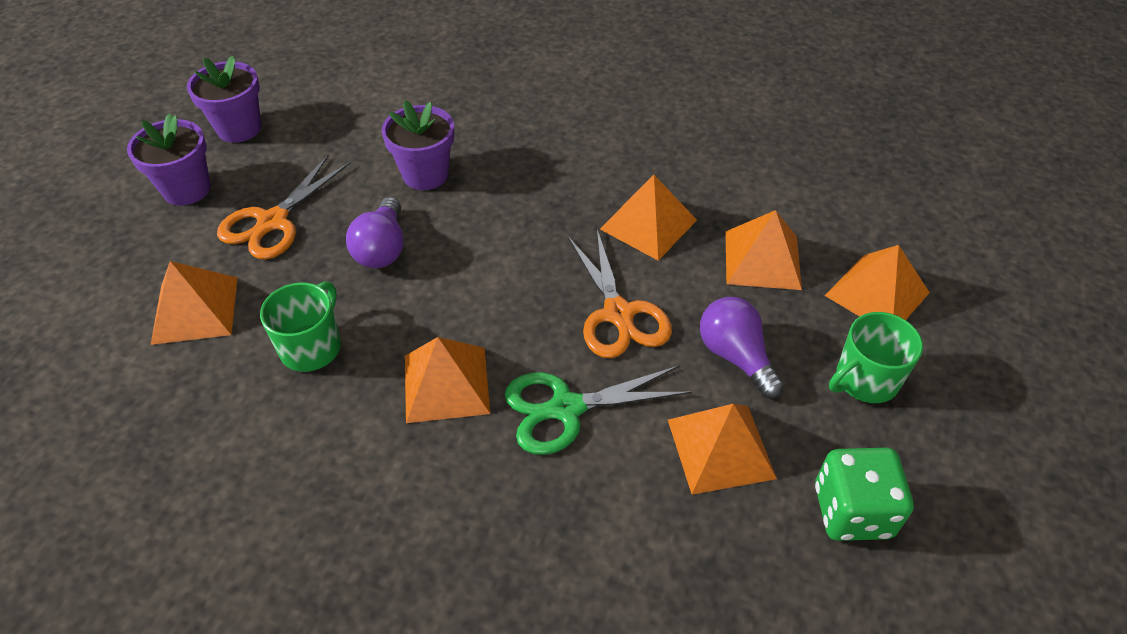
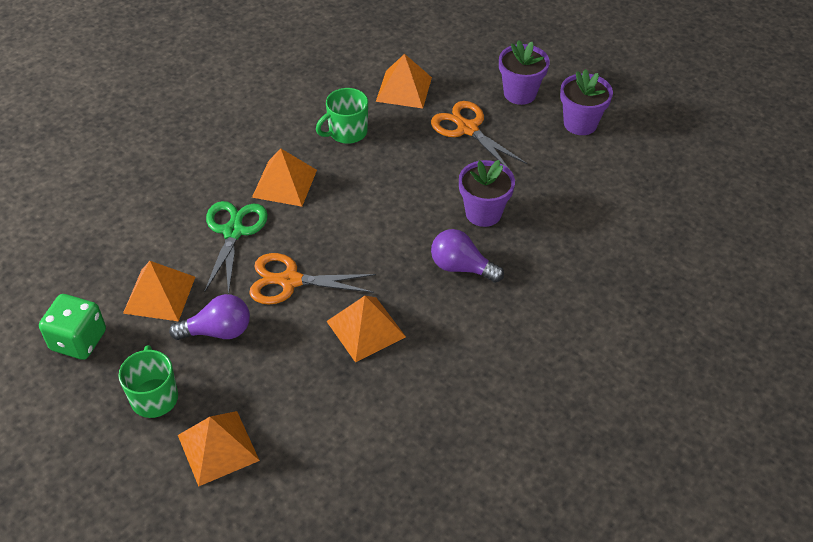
camera: 110 degrees right, 0 degrees up
(312, 347) = (347, 132): green mug -> green mug turned 105 degrees clockwise
(382, 248) = (415, 176): purple light bulb -> purple light bulb (461, 267)
(762, 260) = (292, 387): orange pyramid -> none

